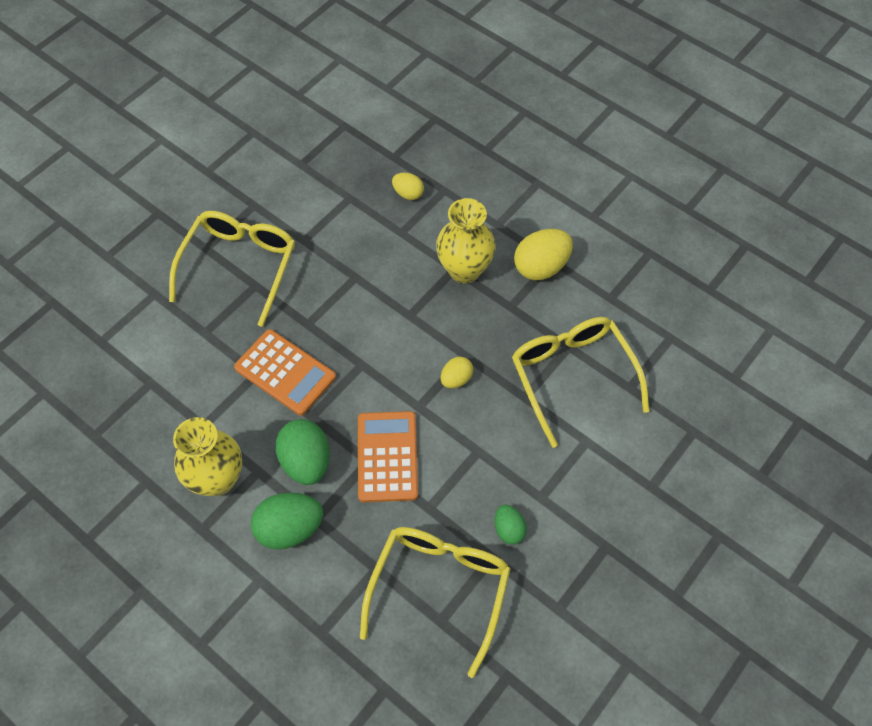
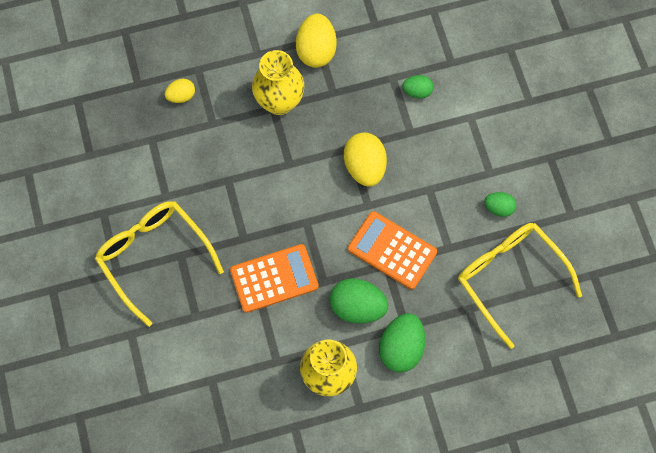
camera: 55 degrees left, 10 degrees up
(456, 379) = (364, 167): yellow egg -> yellow egg, size x1.77
(572, 376) = (417, 91): yellow glasses -> green egg

